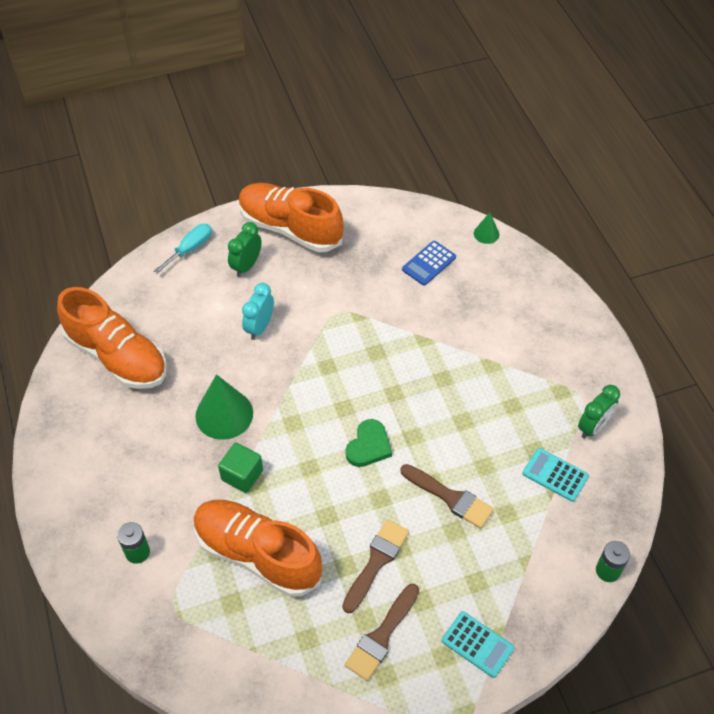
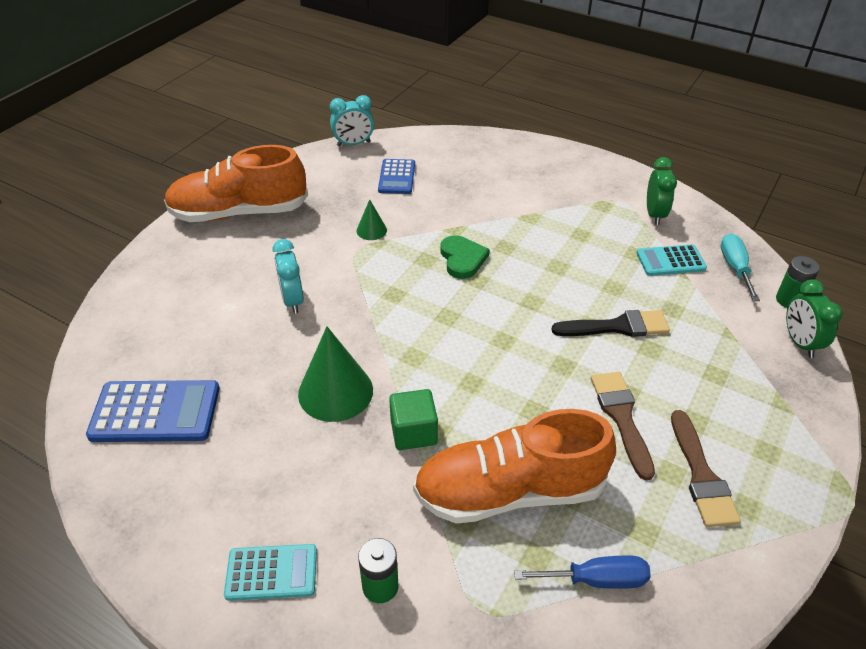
camera: 40 degrees left, 10 degrees down
(117, 356) = (155, 412): orange shoe -> blue calculator
(190, 249) = (147, 277): turquoise screwdriver -> turquoise screwdriver (735, 268)
(246, 266) = (225, 260): green clock -> green clock (800, 342)
(249, 641) = (596, 579): none -> blue screwdriver
(368, 446) = (504, 332): green heart -> green heart (462, 259)
(428, 210) = (353, 144): none -> turquoise clock
(450, 497) = (617, 327): brown brush -> black brush
(477, 644) = (778, 421): turquoise calculator -> turquoise calculator (271, 572)
(486, 234) = (420, 137): green cone -> green cone (371, 230)

